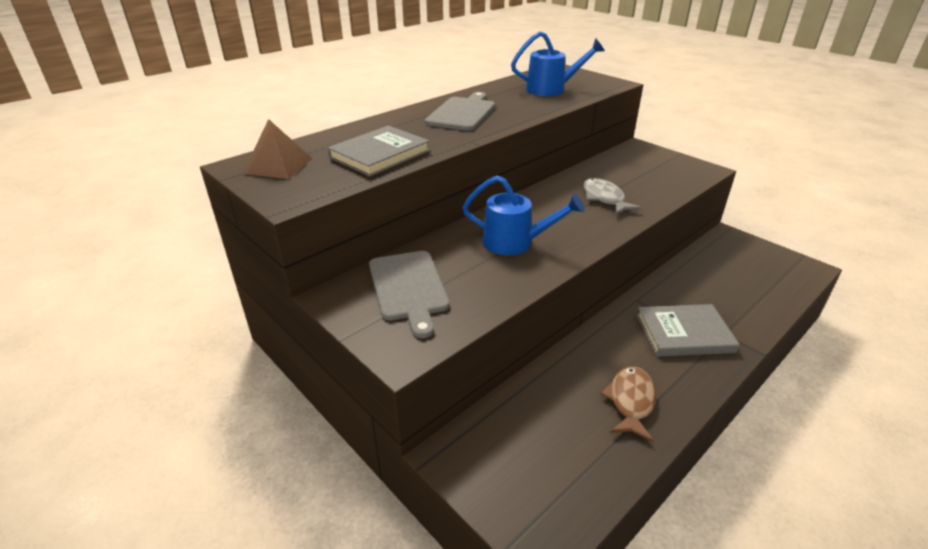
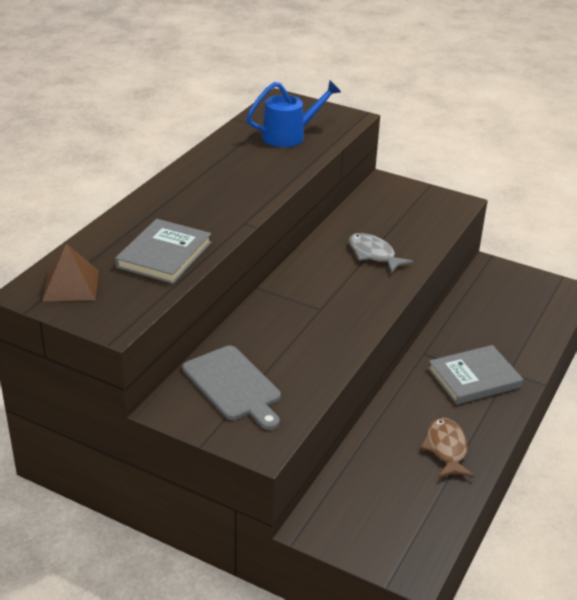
camera: 20 degrees left, 0 degrees up
(462, 113) = (214, 184): grey cutting board -> none
(515, 243) = (309, 320): blue watering can -> none

